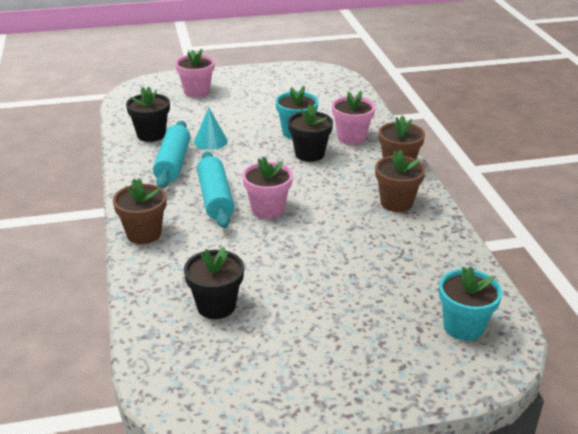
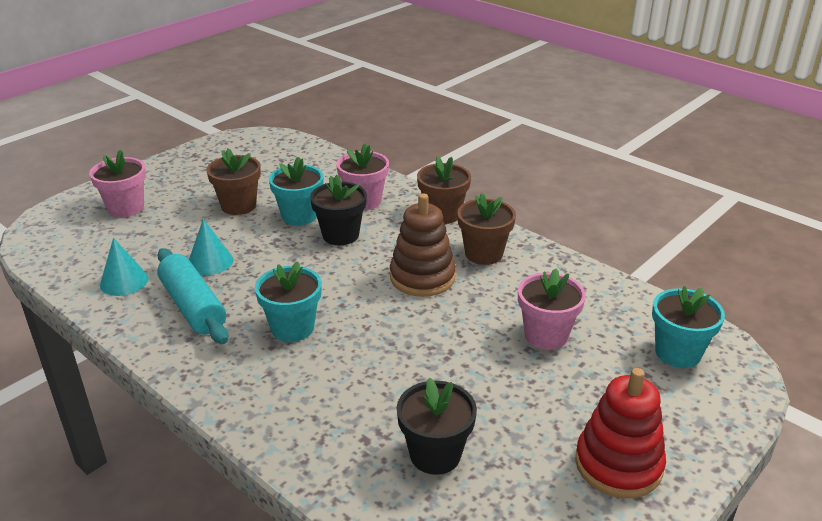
camera: 35 degrees left, 0 degrees up
(144, 234) = (253, 409): brown flower pot -> brown flower pot (238, 206)
(151, 135) = (124, 281): black flower pot -> turquoise cone
(215, 198) = (292, 328): turquoise rolling pin -> turquoise flower pot
(268, 209) = (365, 316): pink flower pot -> pink flower pot (546, 335)
(325, 370) = (618, 464): none -> red stacking toy
(333, 201) = (422, 277): none -> brown stacking toy

